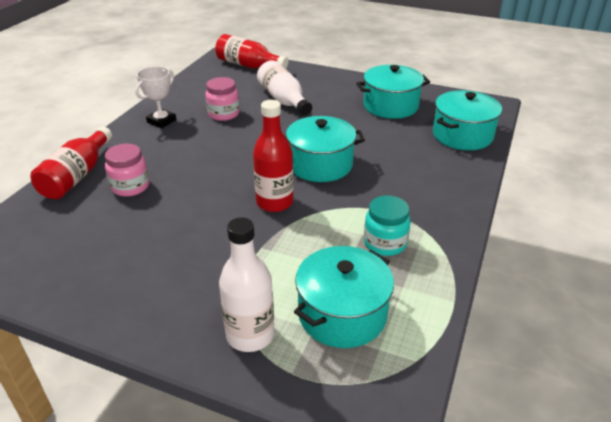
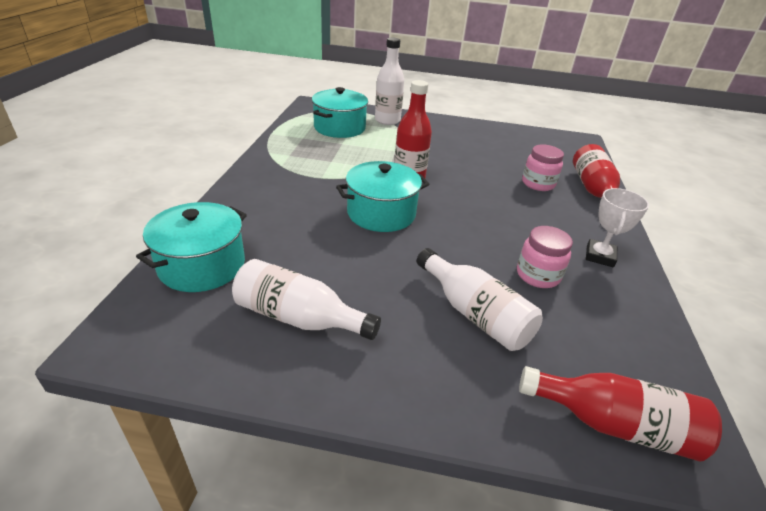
camera: 165 degrees right, 0 degrees up
(385, 243) = (313, 157): turquoise jar -> none
(390, 106) = (299, 318): turquoise pot -> white bottle

